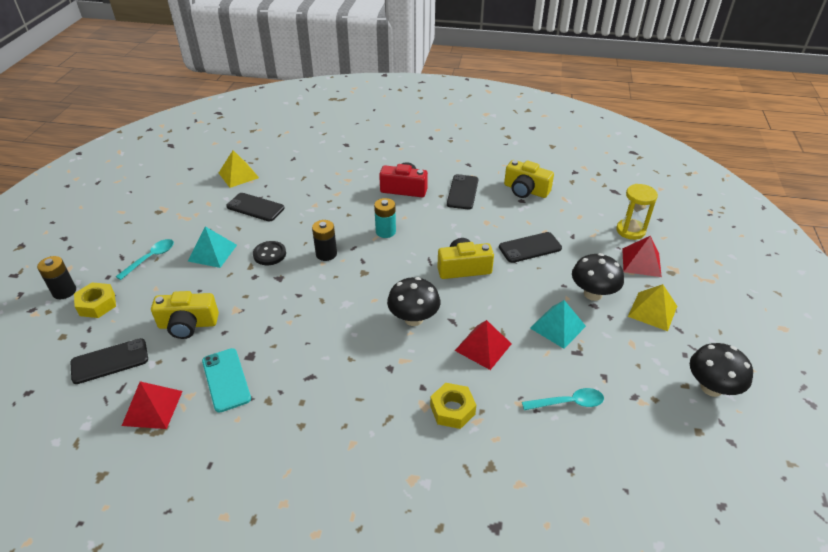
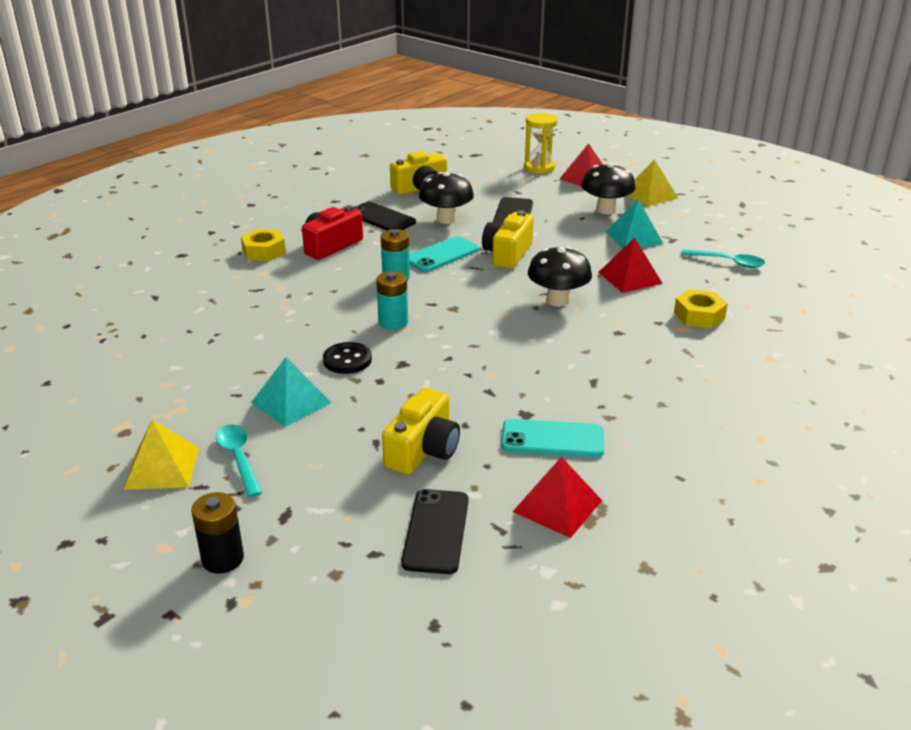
camera: 60 degrees left, 10 degrees down
(97, 304) = (294, 527): yellow nut -> yellow nut (264, 251)
(238, 175) = (131, 345): yellow pyramid -> yellow pyramid (162, 468)
(255, 207) = (230, 349): black phone -> none
(326, 254) = (393, 322): black battery -> turquoise battery
(434, 238) = (441, 255): none -> turquoise phone
(568, 403) = (728, 262): turquoise spoon -> turquoise spoon turned 90 degrees clockwise
(711, 387) = (751, 205): black mushroom -> black mushroom (446, 219)

